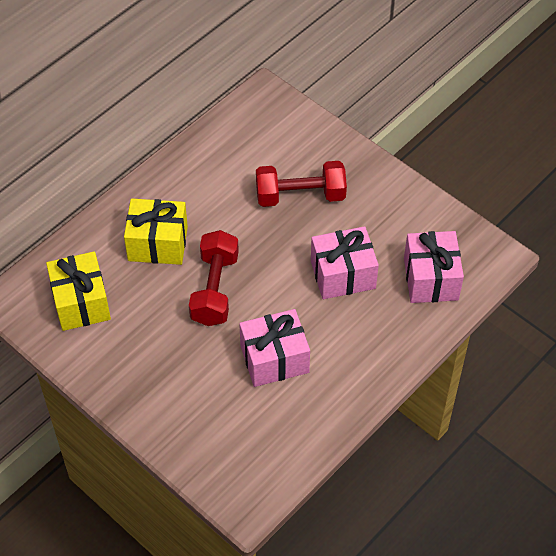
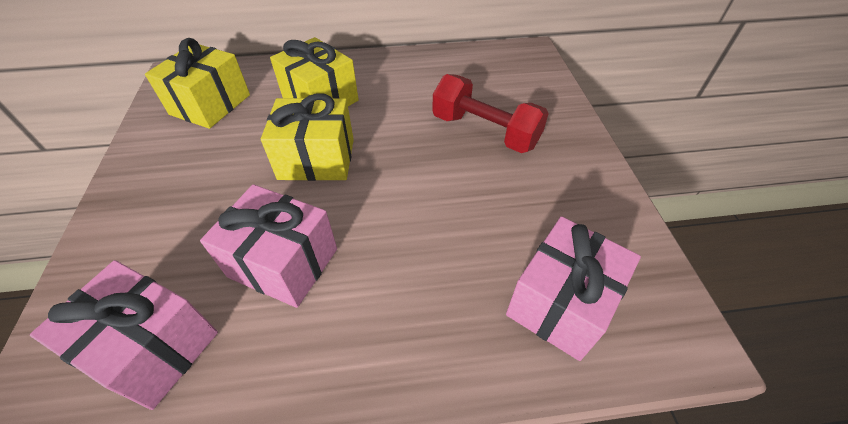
camera: 40 degrees right, 5 degrees down
(215, 289) = (317, 159): red dumbbell -> yellow gift
(343, 275) = (453, 226): pink gift -> pink gift (153, 348)

